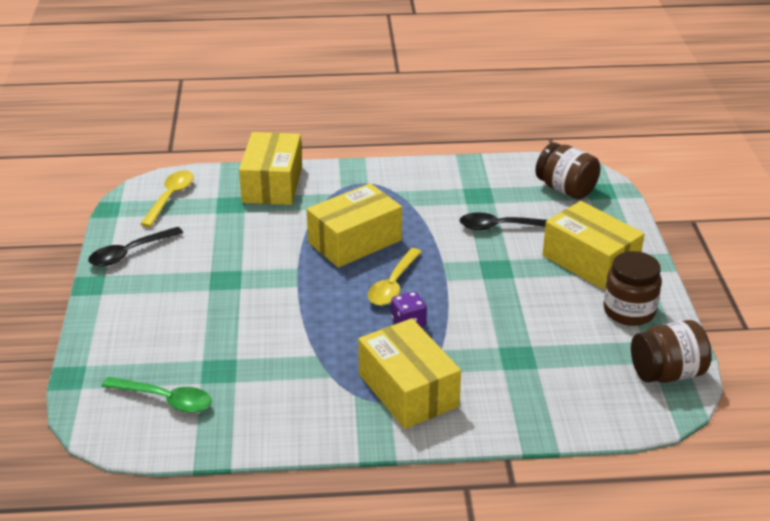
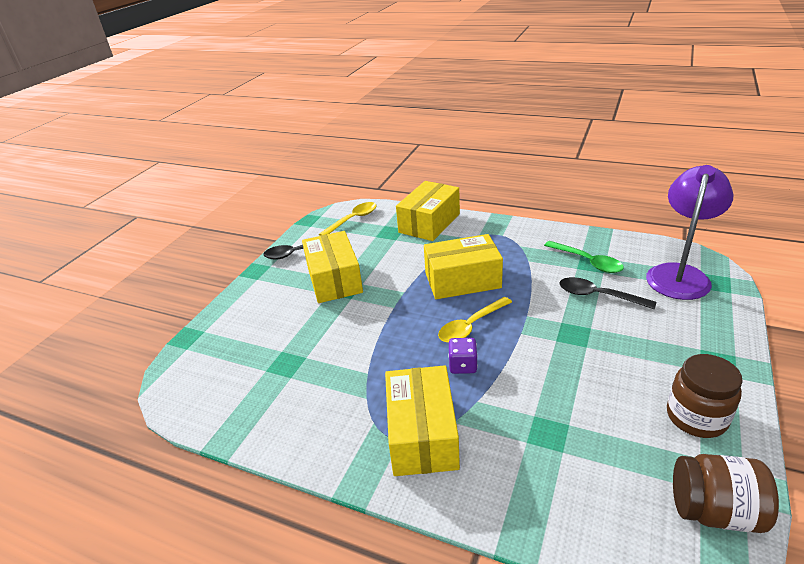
camera: 30 degrees right, 0 degrees up
(165, 400) = (230, 377): green spoon -> green spoon (588, 262)
(566, 189) = (679, 274): brown jar -> purple lamp
(590, 261) = (674, 350): yellow box -> yellow box (334, 279)

